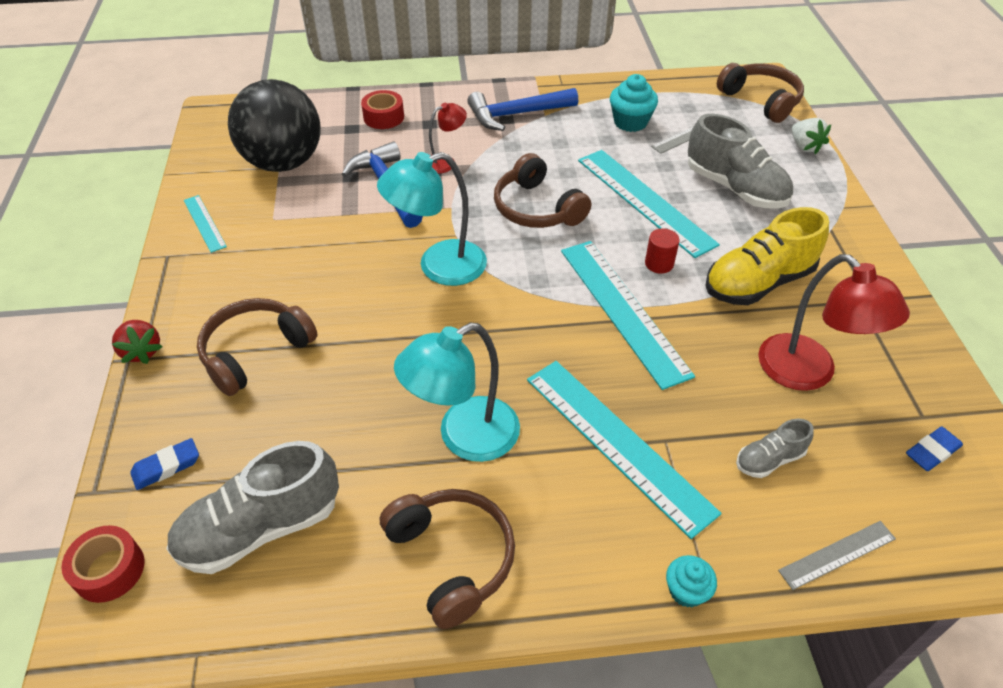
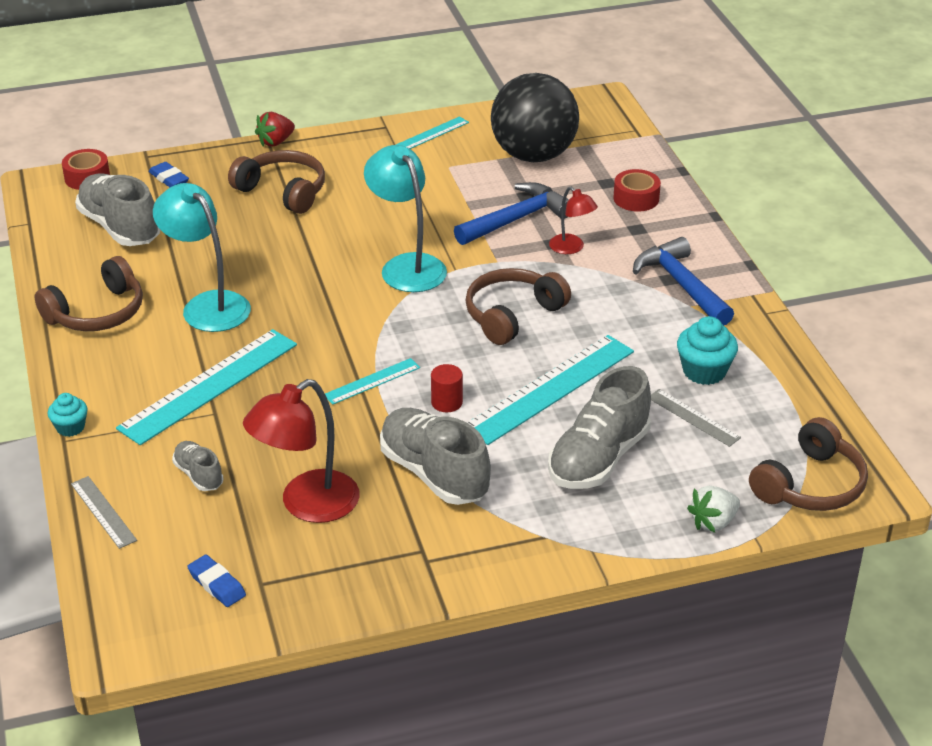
camera: 80 degrees right, 10 degrees down
(623, 310) = (372, 381): turquoise ruler -> turquoise ruler, size x0.49
(758, 282) = (434, 474): yellow shoe -> grey shoe

